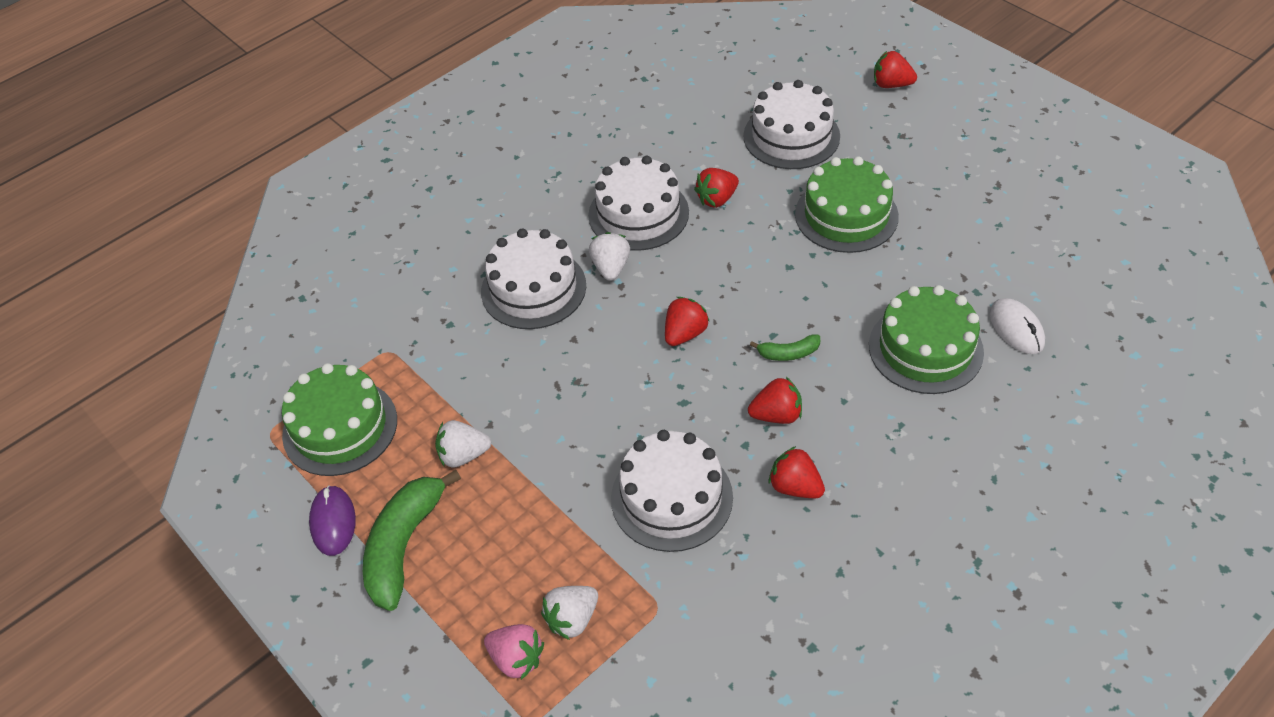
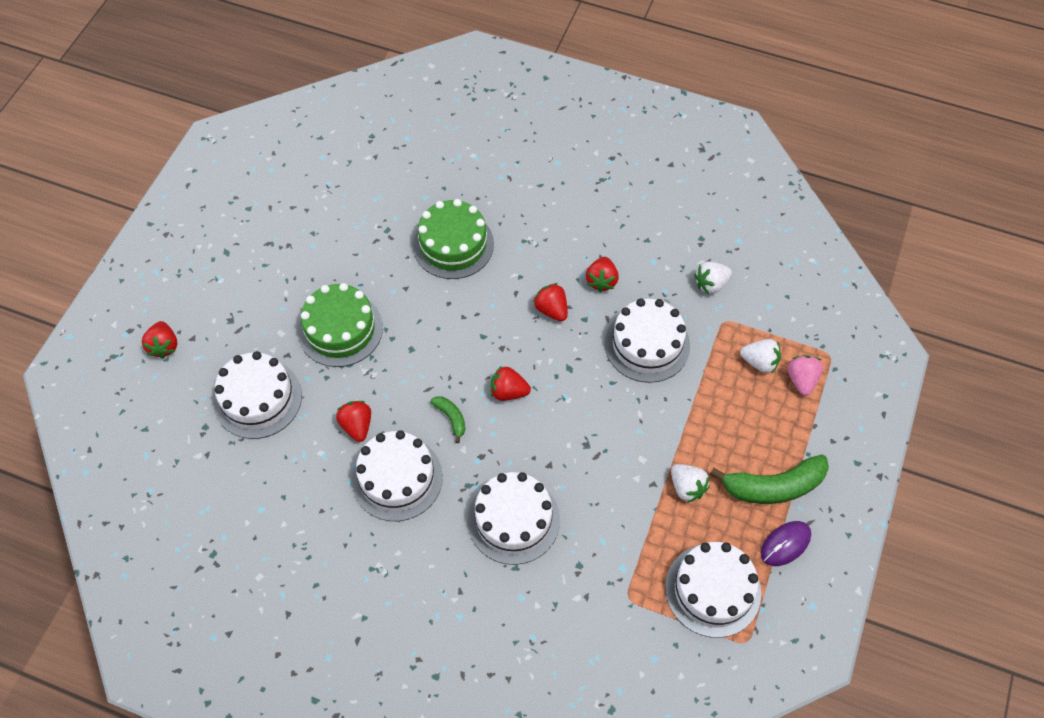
camera: 120 degrees left, 10 degrees up
(340, 427) = (713, 590): green cake -> white cake
(611, 268) = (466, 472): white strawberry -> white strawberry (711, 284)
(717, 199) = (357, 426): red strawberry -> red strawberry turned 135 degrees counterclockwise
(788, 353) = (495, 321): green banana -> green banana (451, 418)
(1016, 328) = (412, 201): white mouse -> none

